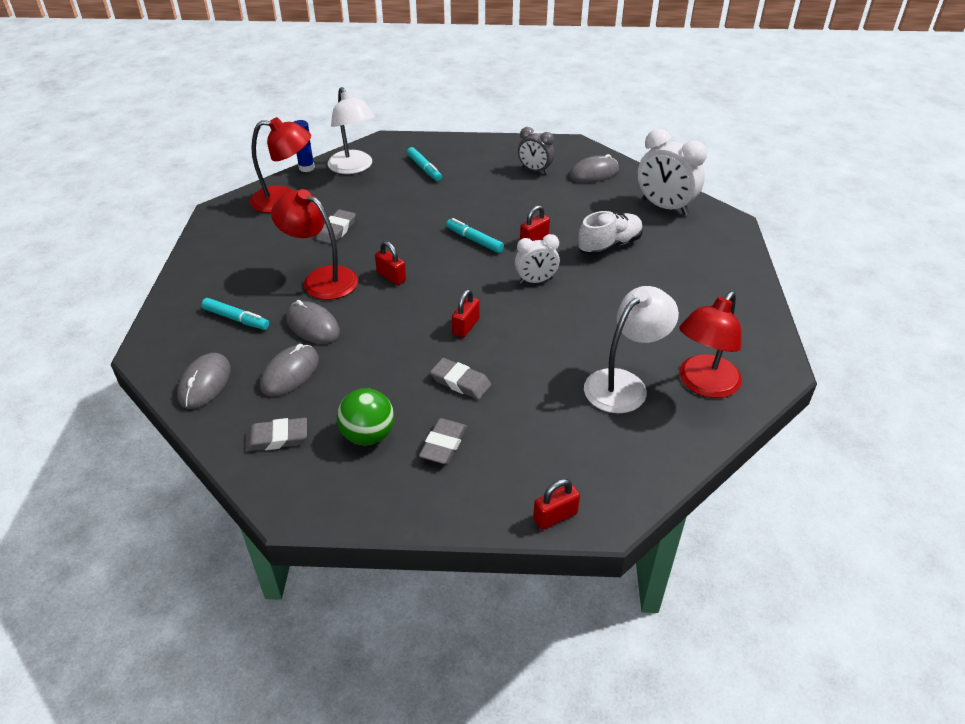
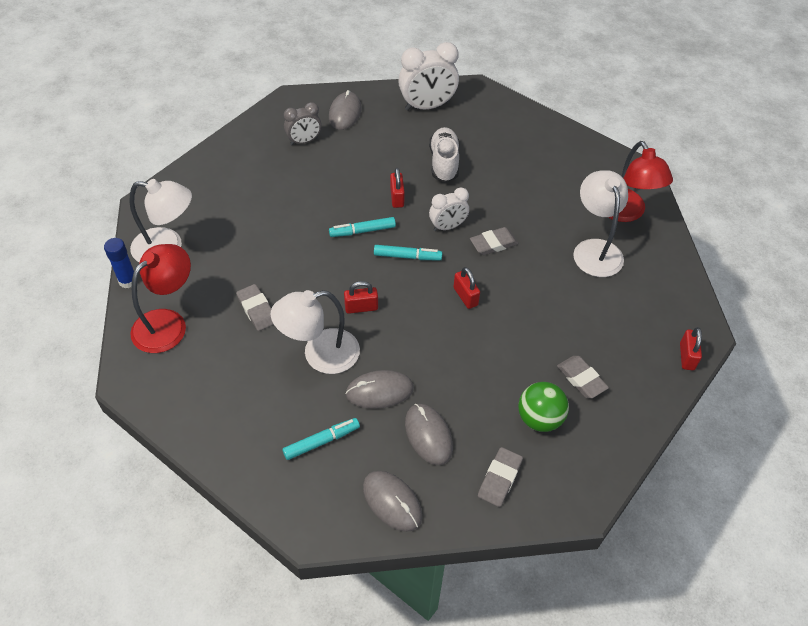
camera: 55 degrees left, 10 degrees up
(321, 279) = (320, 355): red lamp -> white lamp
(424, 169) = (224, 203): turquoise marker -> turquoise marker (407, 257)
(460, 382) = (524, 334): grey eraser -> grey eraser (493, 244)
(536, 281) = (447, 226): white clock -> white clock turned 45 degrees clockwise

